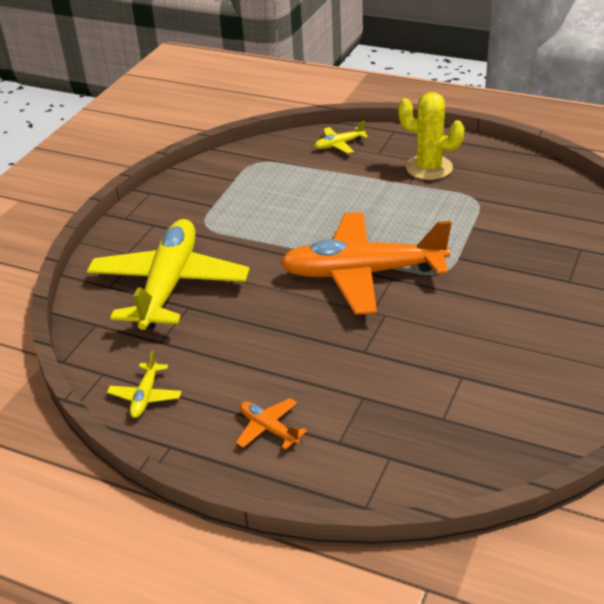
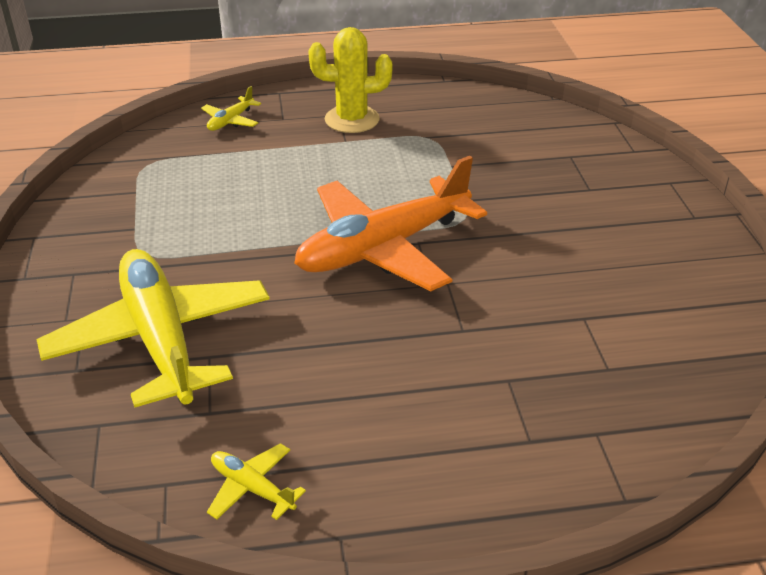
camera: 35 degrees left, 0 degrees up
(145, 396) = (252, 488): yellow plane -> yellow plane turned 150 degrees clockwise
(268, 428) = (440, 460): orange plane -> none

